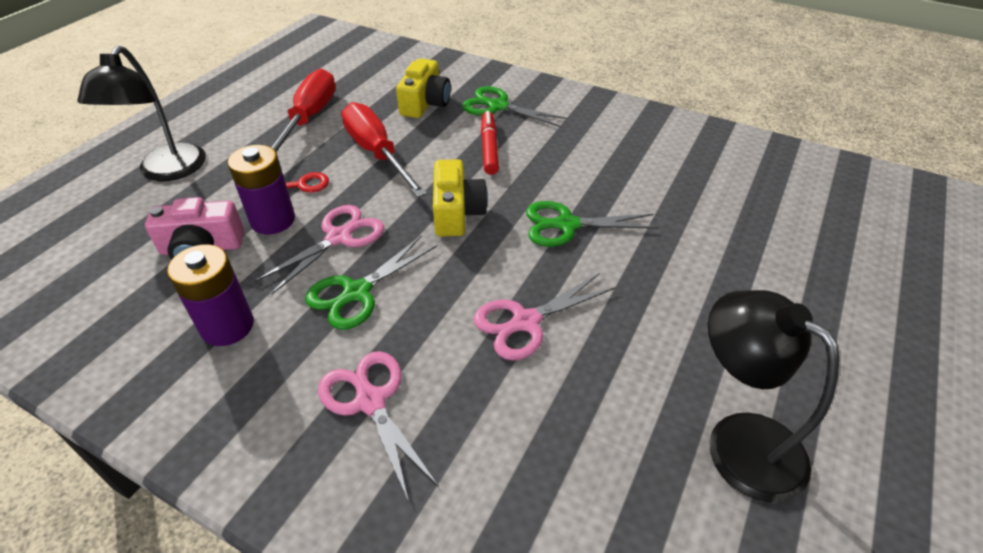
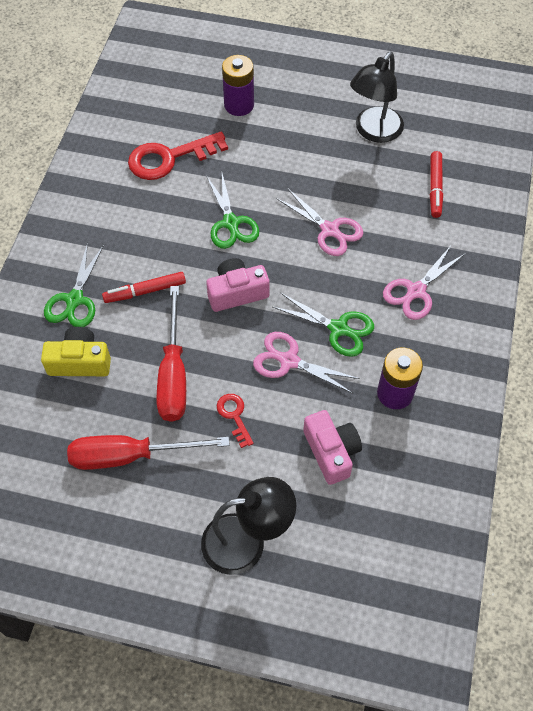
camera: 105 degrees left, 15 degrees up
(273, 220) = (284, 416): purple battery -> purple battery (239, 105)
(377, 153) = (173, 374): red screwdriver -> red screwdriver turned 45 degrees counterclockwise
(457, 212) = (237, 292): yellow camera -> pink camera
(582, 507) = (435, 188): none -> red marker
(687, 190) = (169, 158): none -> red key

